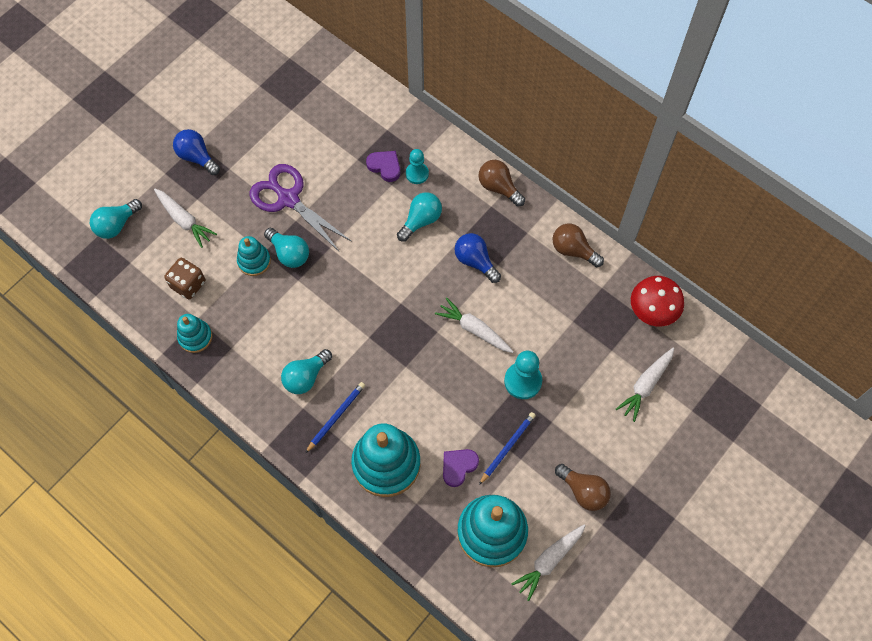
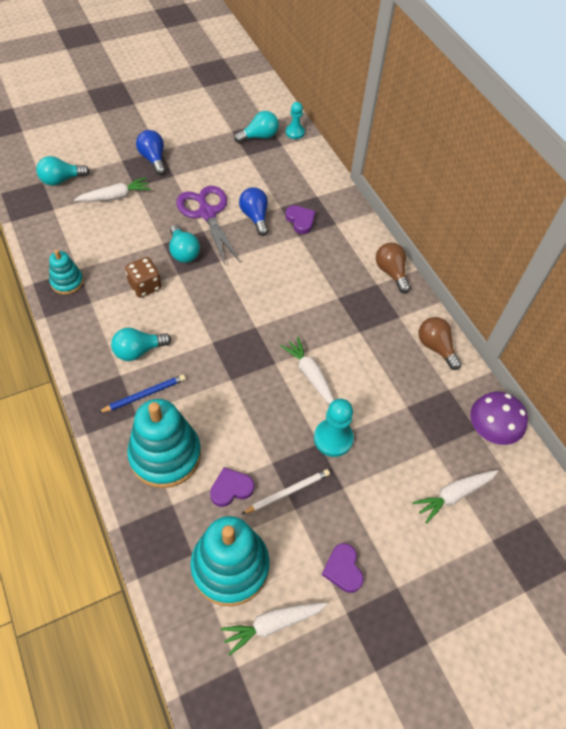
camera: 20 degrees right, 10 degrees down
(184, 220) = (115, 197): white carrot -> white carrot turned 90 degrees counterclockwise
(188, 284) = (87, 242): brown dice -> brown dice (145, 286)
(254, 261) = (151, 246): turquoise stacking toy -> none
(417, 174) = (325, 236): turquoise pawn -> turquoise pawn (295, 132)
(421, 220) = (309, 271): turquoise light bulb -> turquoise light bulb (259, 137)
(475, 261) = (340, 321): blue light bulb -> blue light bulb (255, 217)
(507, 447) = (287, 492): blue pencil -> white pencil
(583, 491) = (343, 569): brown light bulb -> purple heart
(653, 310) = (491, 429): red mushroom -> purple mushroom

